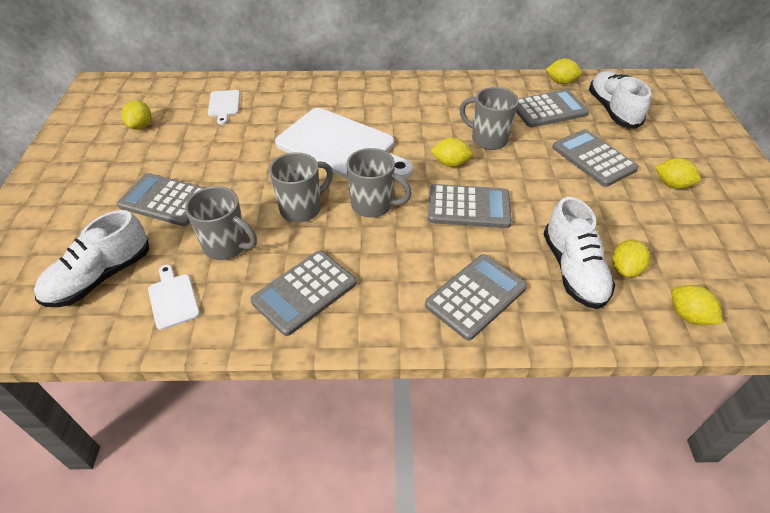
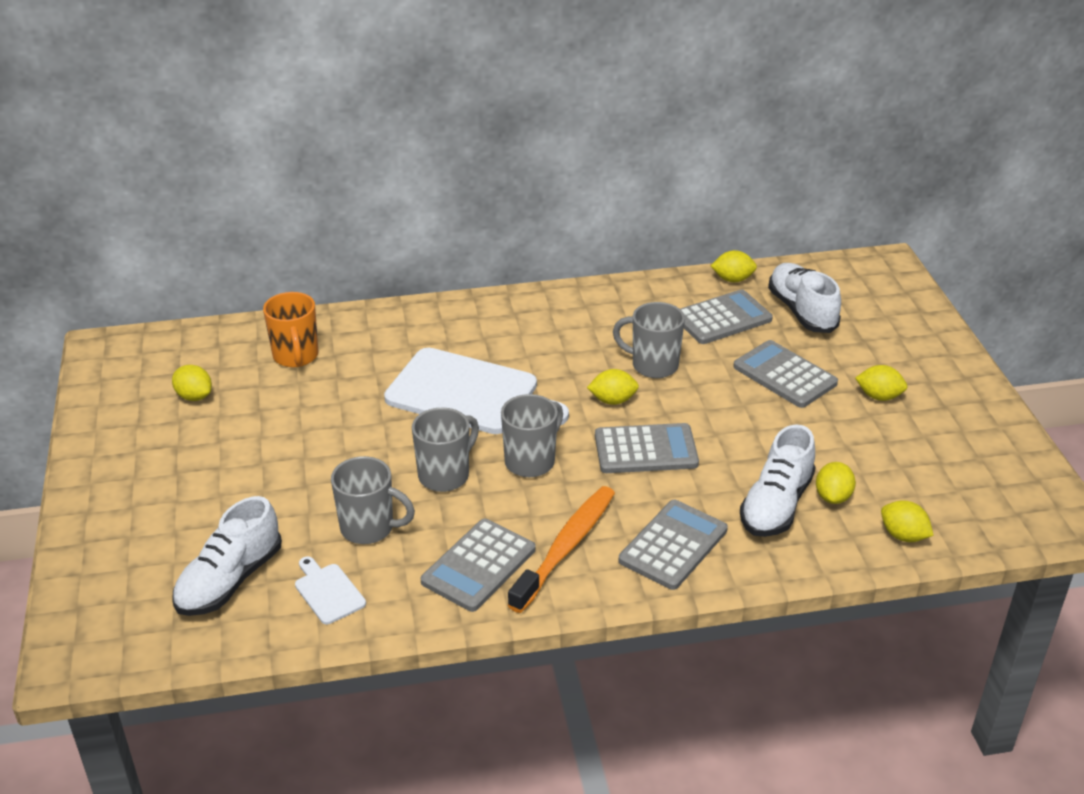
camera: 10 degrees left, 10 degrees down
(141, 126) = (194, 396): yellow lemon -> yellow lemon turned 45 degrees counterclockwise
(166, 200) = (270, 485): grey calculator -> none
(224, 105) = (296, 356): white cutting board -> orange mug
(373, 205) = (531, 461): grey mug -> grey mug turned 60 degrees counterclockwise
(381, 286) = (565, 548): none -> orange toothbrush
(573, 270) = (776, 505): white shoe -> white shoe turned 45 degrees clockwise

